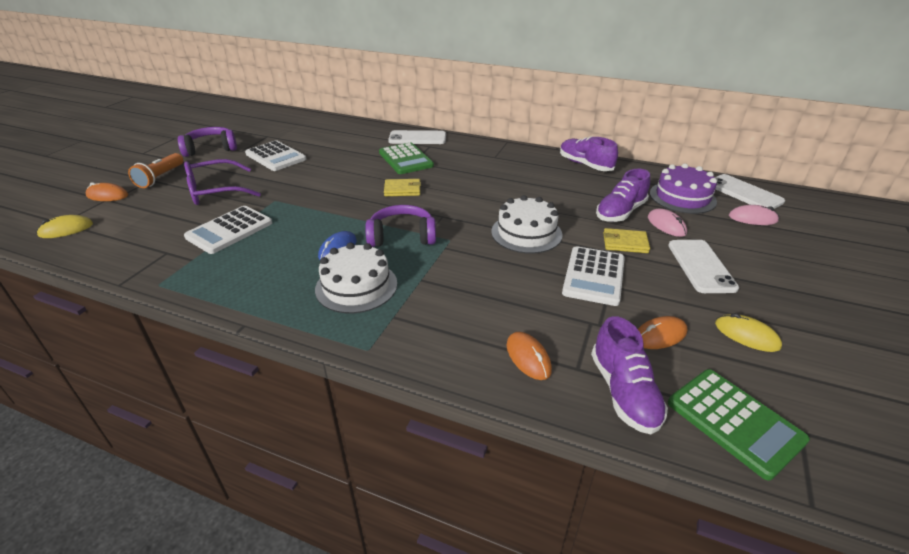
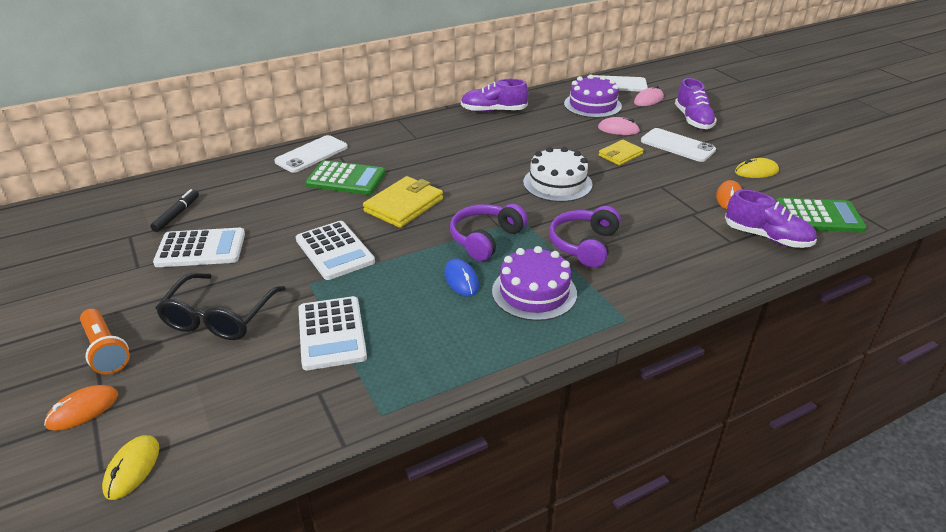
camera: 50 degrees left, 0 degrees up
(211, 149) = (88, 287): purple headphones -> purple headphones (584, 245)
(215, 191) = (219, 317): purple glasses -> black glasses
(301, 136) = (177, 214): none -> black marker
(356, 286) = (534, 292): white cake -> purple cake
(402, 190) = (404, 205): yellow wallet -> yellow wallet, size x1.61
(528, 357) = (704, 254): orange mouse -> none
(594, 276) = (644, 186): white calculator -> white calculator (335, 251)
(620, 212) = (580, 135): purple shoe -> purple shoe (693, 120)

